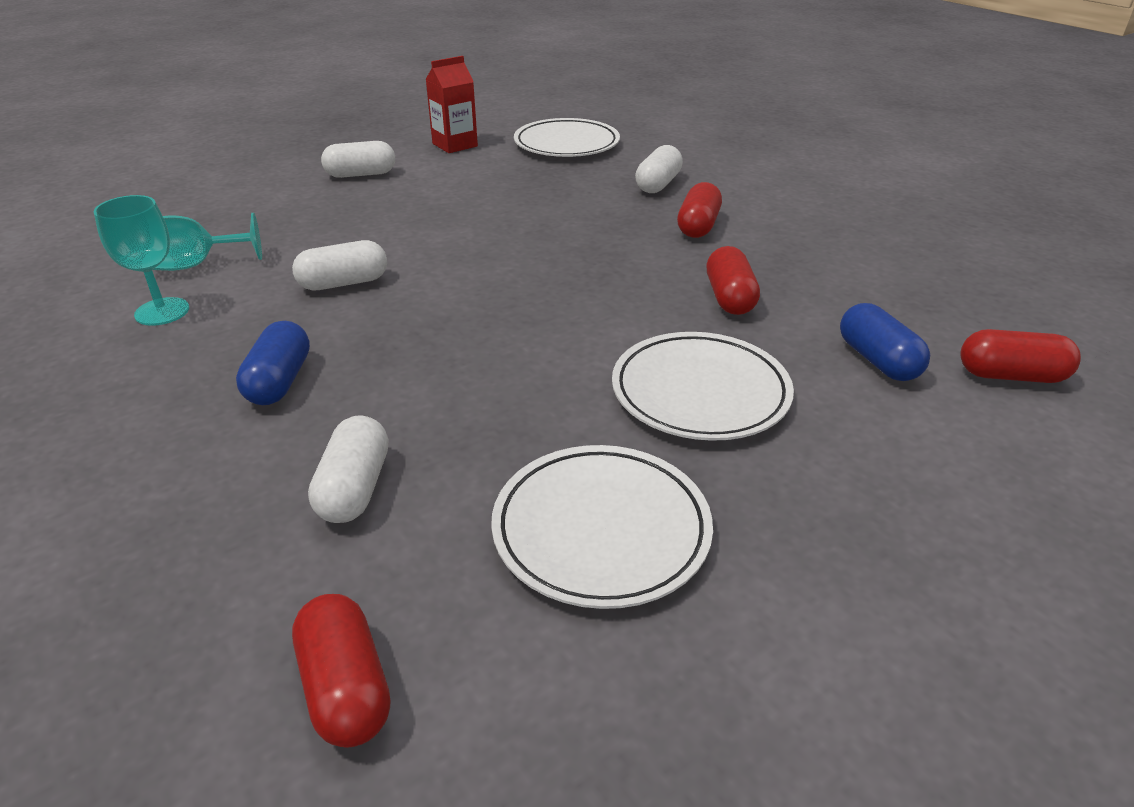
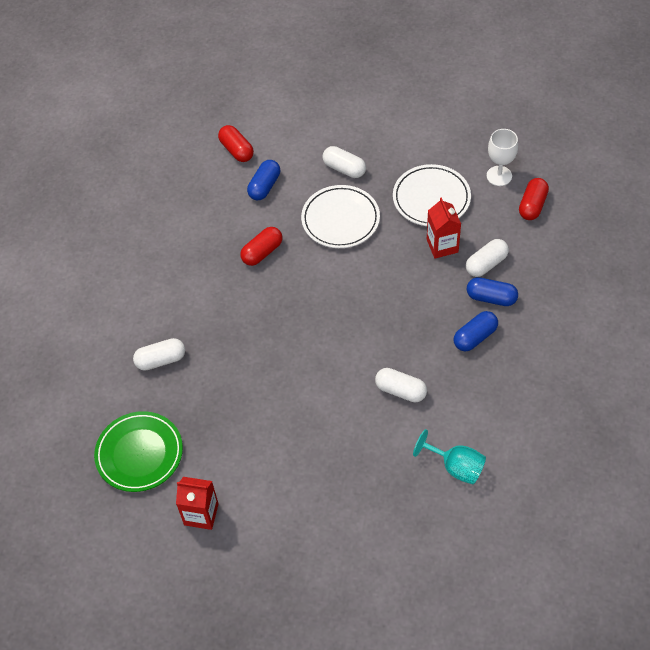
camera: 130 degrees left, 20 degrees up
(162, 312) = (493, 430): turquoise goblet -> none
(295, 444) = (491, 298): none -> blue capsule
(361, 174) = (295, 515): white capsule -> white capsule (344, 168)
(477, 464) = (442, 246): none -> red carton
(509, 703) = (499, 176): none -> white goblet
(566, 144) = (139, 453): white plate -> green plate
(698, 226) = (200, 307): red capsule -> none

